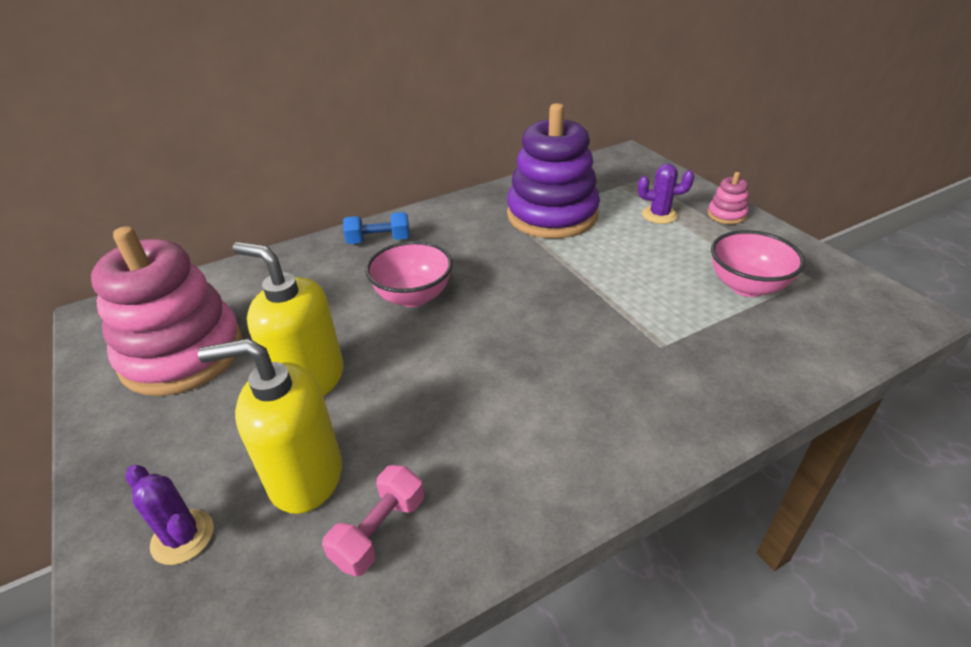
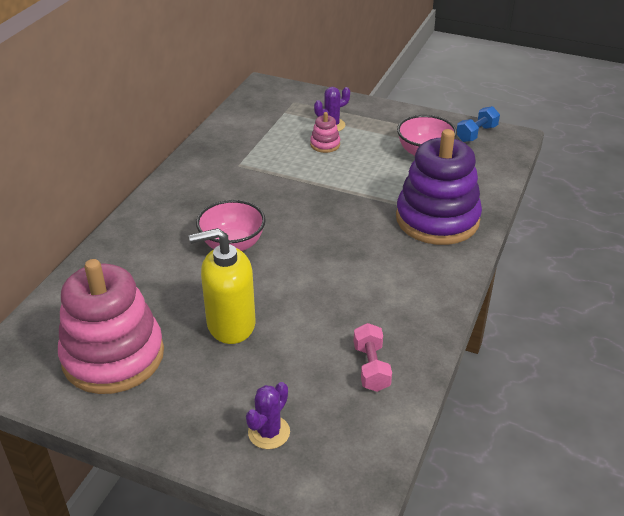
camera: 40 degrees left, 0 degrees up
(182, 537) = (269, 432): purple cactus -> purple cactus turned 60 degrees counterclockwise
(305, 477) = (299, 369): yellow soap dispenser -> none
(379, 240) = (155, 219): blue dumbbell -> blue dumbbell (476, 134)
(552, 215) = (261, 151): purple stacking toy -> purple stacking toy (437, 219)
(726, 215) = (371, 110): pink stacking toy -> pink stacking toy (325, 144)

